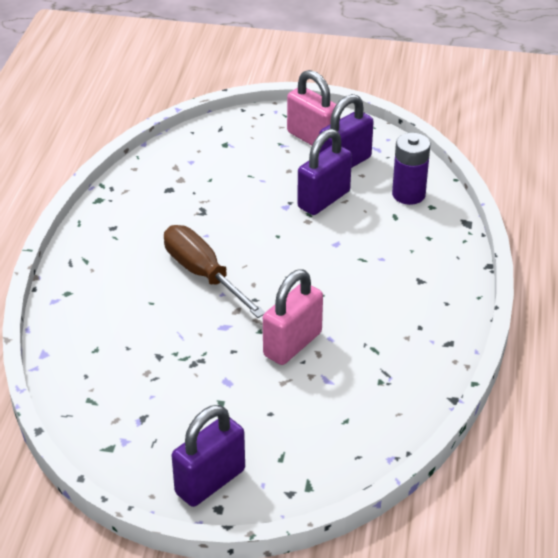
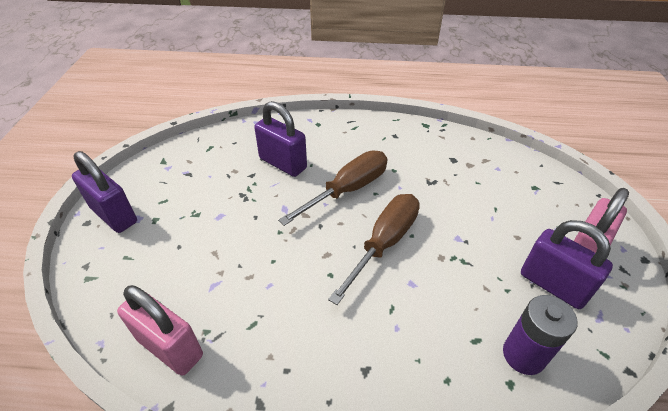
camera: 85 degrees right, 5 degrees up
(286, 255) = (384, 243): none -> brown screwdriver
(292, 344) = (261, 256): pink padlock -> pink padlock (170, 347)
(323, 199) = (480, 268): purple padlock -> purple padlock (283, 163)

